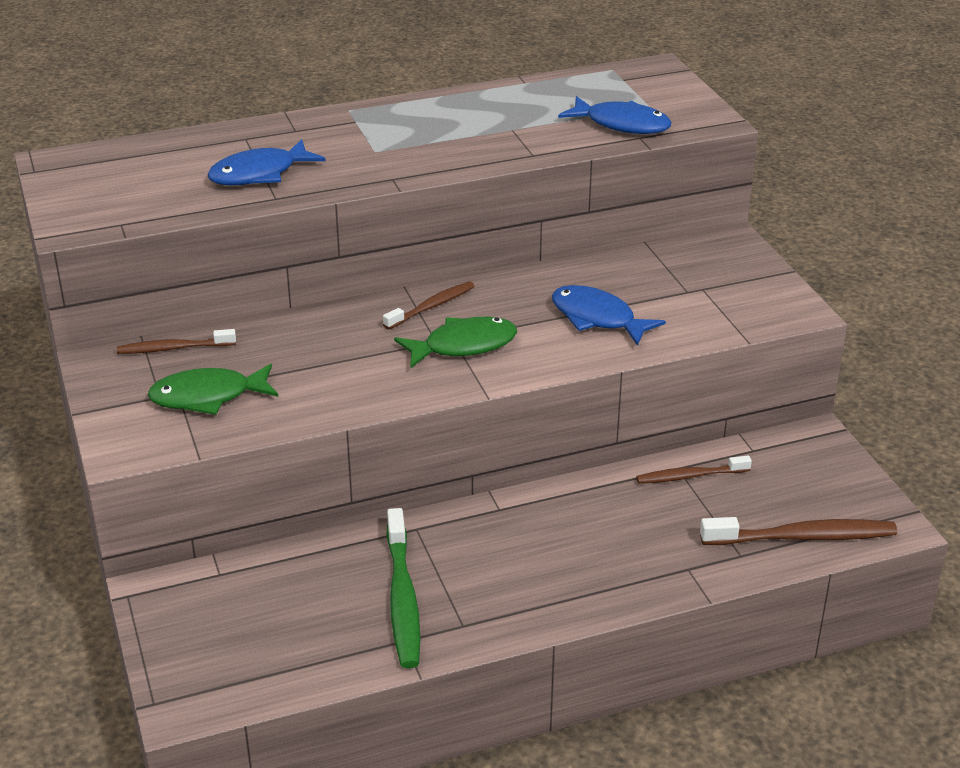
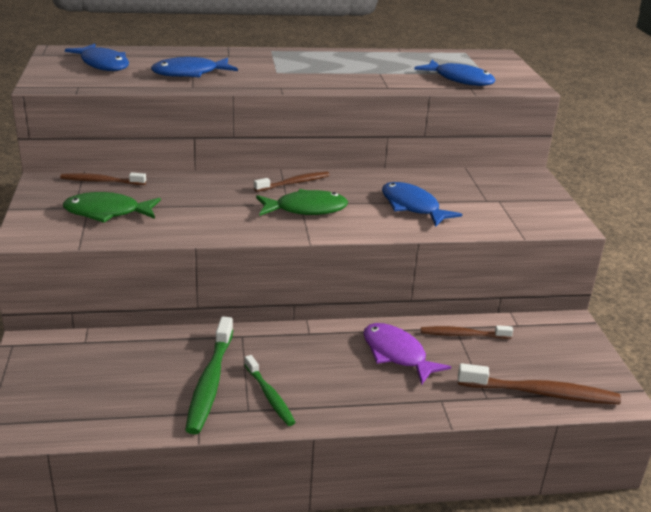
camera: 10 degrees right, 5 degrees down
(131, 176) = (103, 64): none -> blue fish
(482, 602) = (269, 396): none -> green toothbrush
(617, 518) = (397, 354): none -> purple fish

